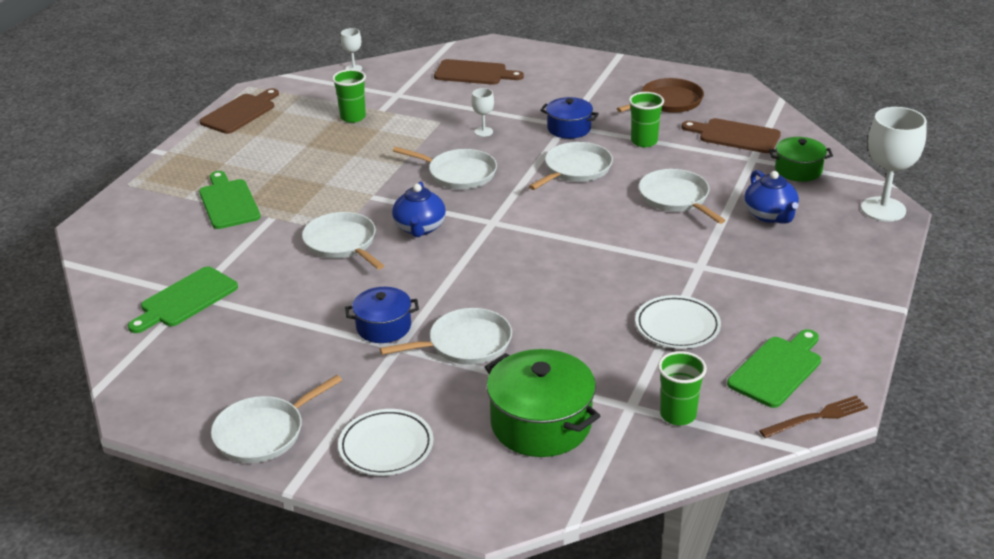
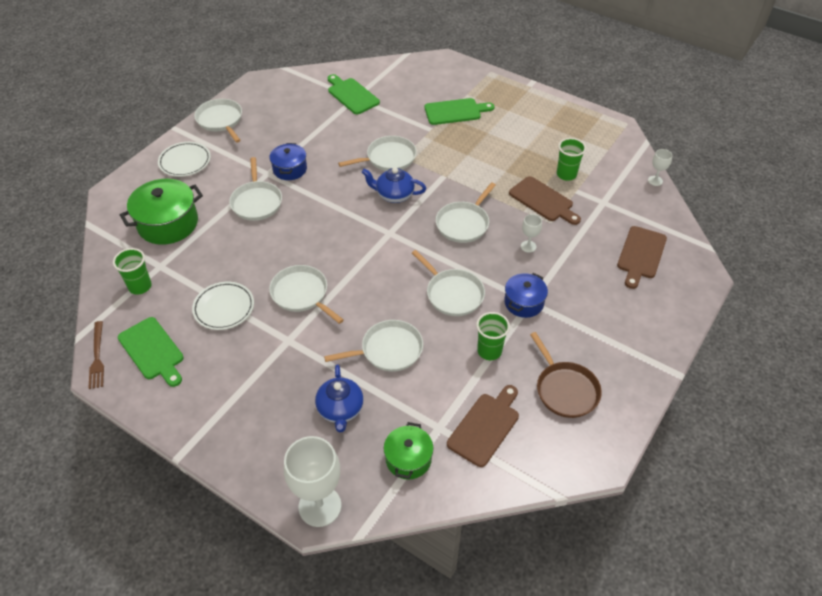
camera: 100 degrees right, 15 degrees up
(240, 113) = (583, 119): brown cutting board -> brown cutting board (543, 201)
(624, 270) = (301, 294): none -> white pan
(770, 215) = (340, 410): blue teapot -> blue teapot turned 90 degrees counterclockwise

